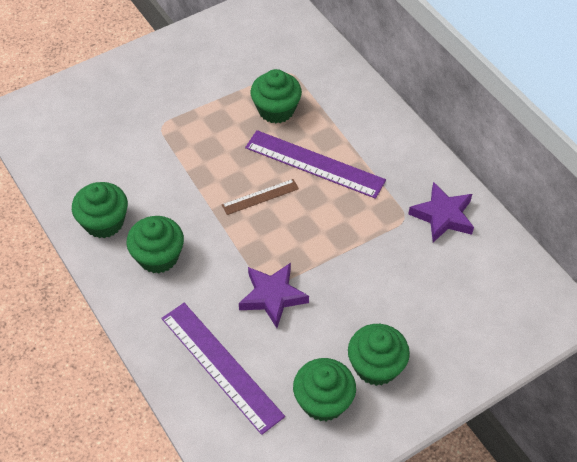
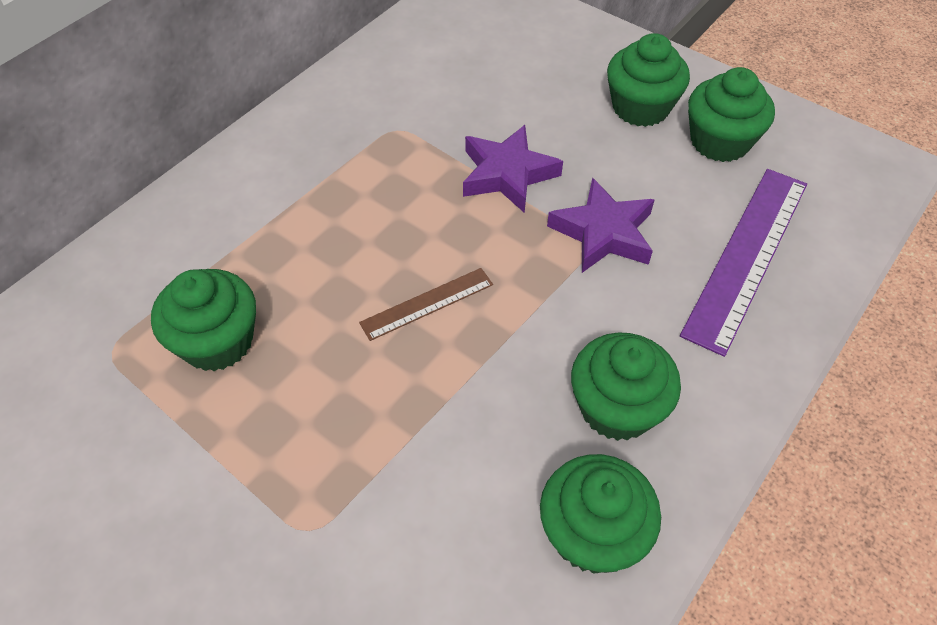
camera: 110 degrees left, 0 degrees up
(260, 197) = (427, 303): brown ruler -> brown ruler turned 75 degrees counterclockwise
(314, 164) = (330, 252): purple ruler -> none
(443, 216) = (377, 94): purple star -> purple star (507, 174)

